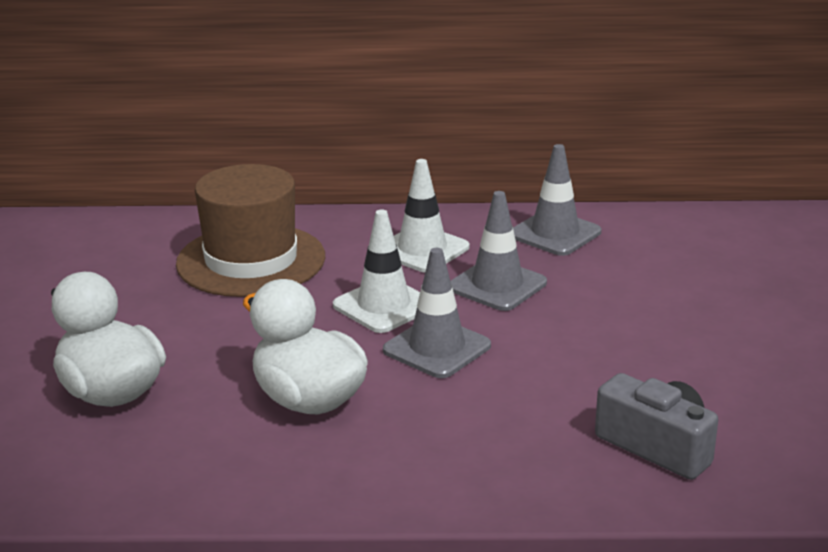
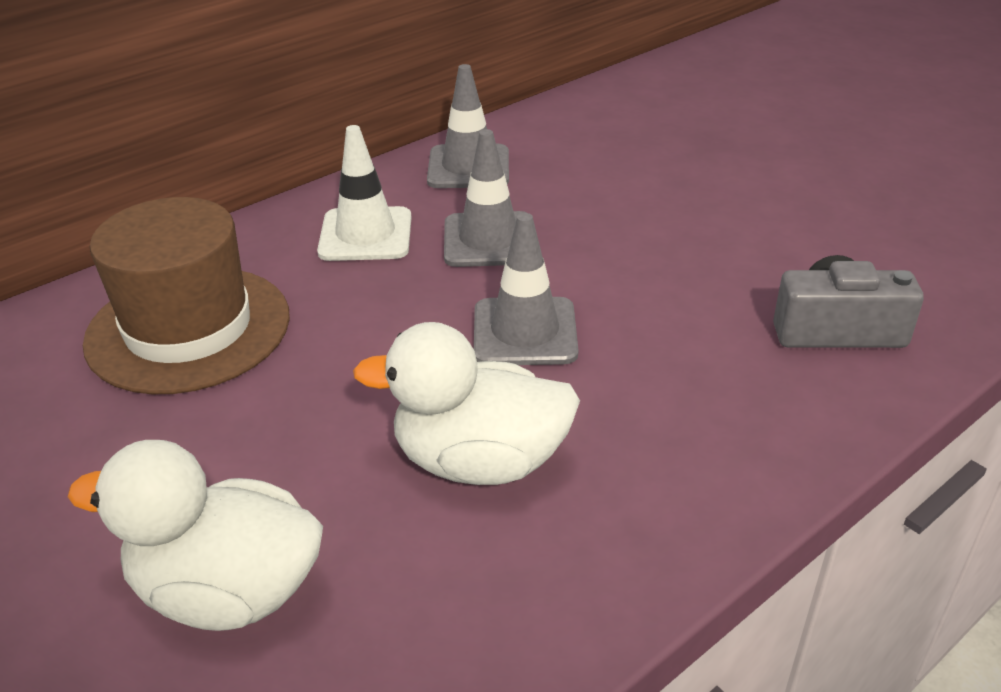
camera: 40 degrees left, 10 degrees up
(384, 306) = (410, 312): white traffic cone -> none

